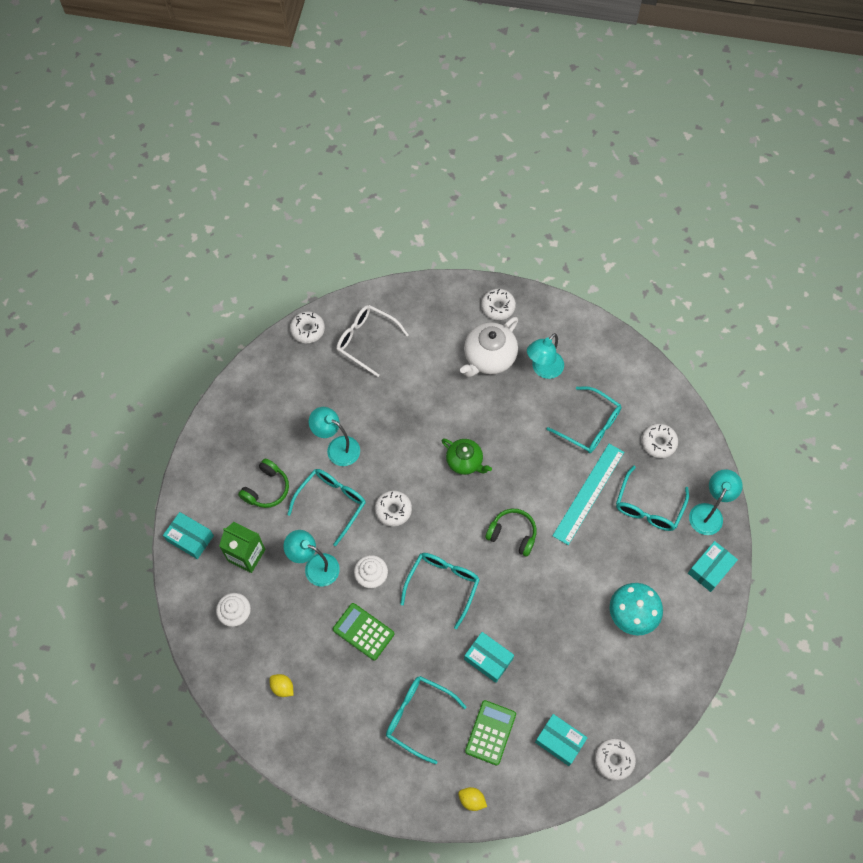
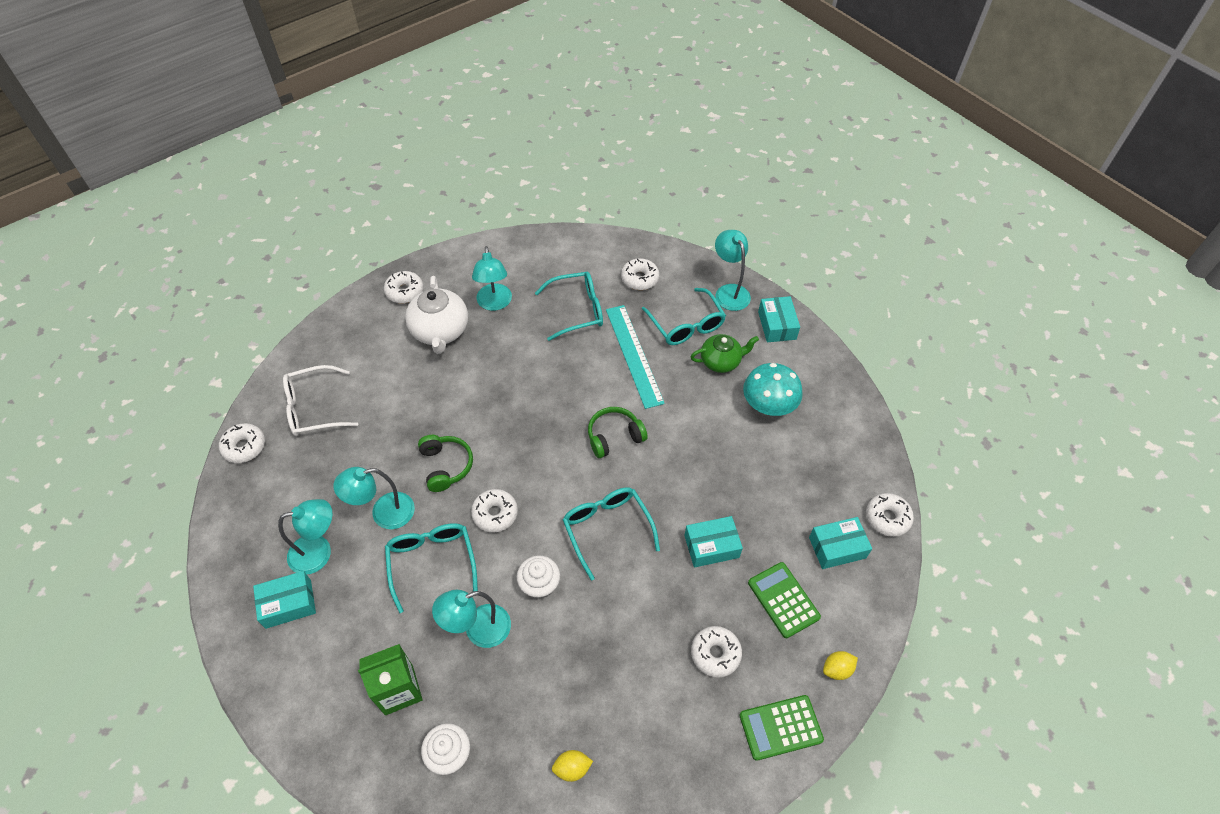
camera: 50 degrees left, 10 degrees down
(190, 538) = (320, 736): turquoise box -> turquoise box (288, 604)
(266, 489) = (353, 612): green headphones -> green headphones (446, 466)
(284, 436) = (319, 552): none -> turquoise lamp
(363, 631) = (586, 637): green calculator -> green calculator (780, 727)
(418, 716) = (715, 654): turquoise glasses -> white donut
(465, 462) = (511, 421): green teapot -> green teapot (721, 361)

